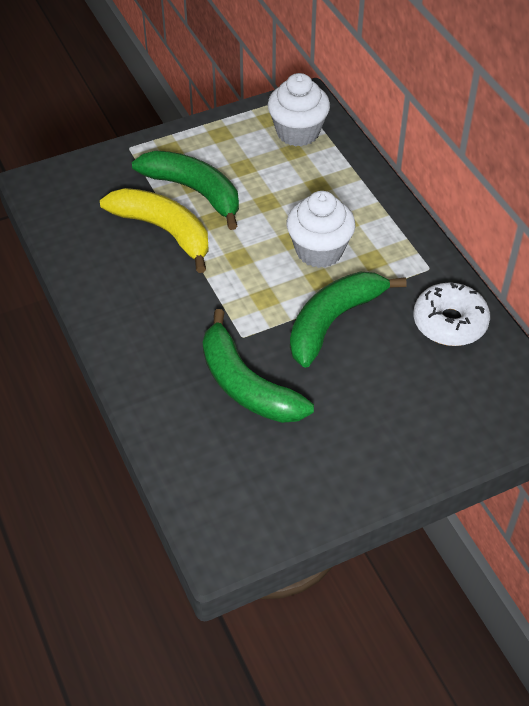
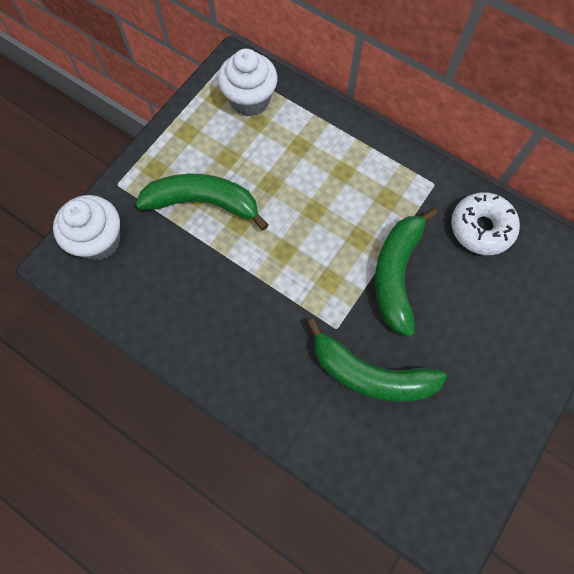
camera: 30 degrees left, 20 degrees up
(164, 231) = (205, 256): yellow banana -> none
(319, 251) = (342, 211): white cupcake -> white cupcake (99, 240)

